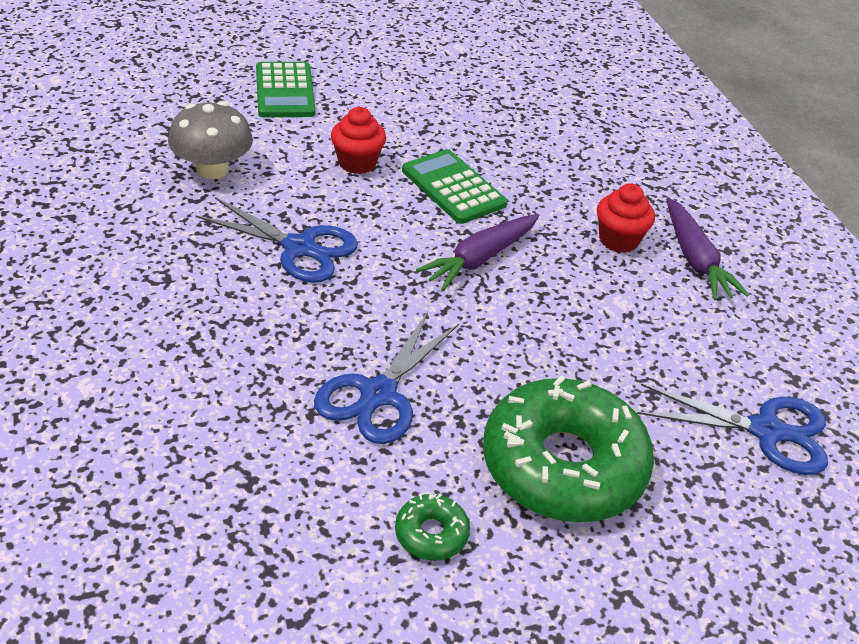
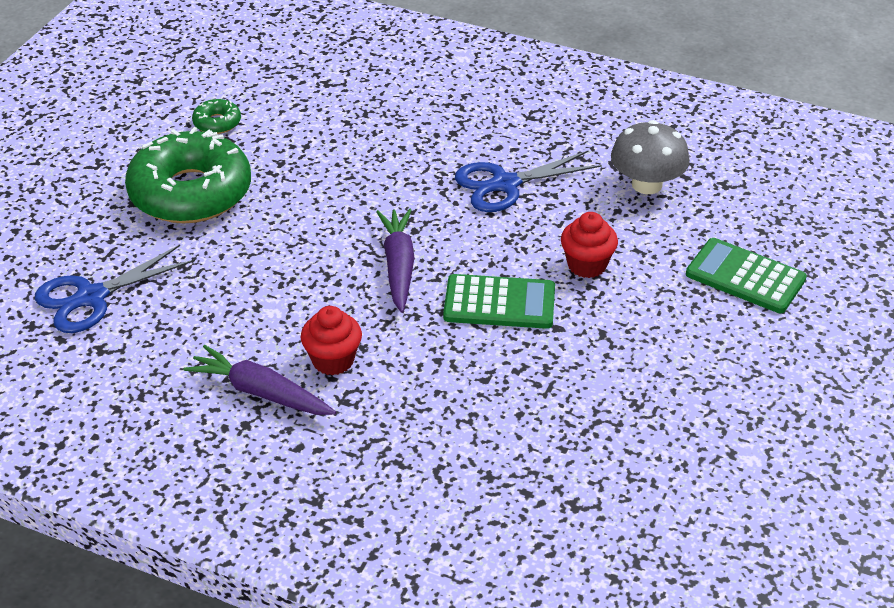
camera: 135 degrees right, 0 degrees up
(378, 394) = (330, 152): blue scissors -> none

